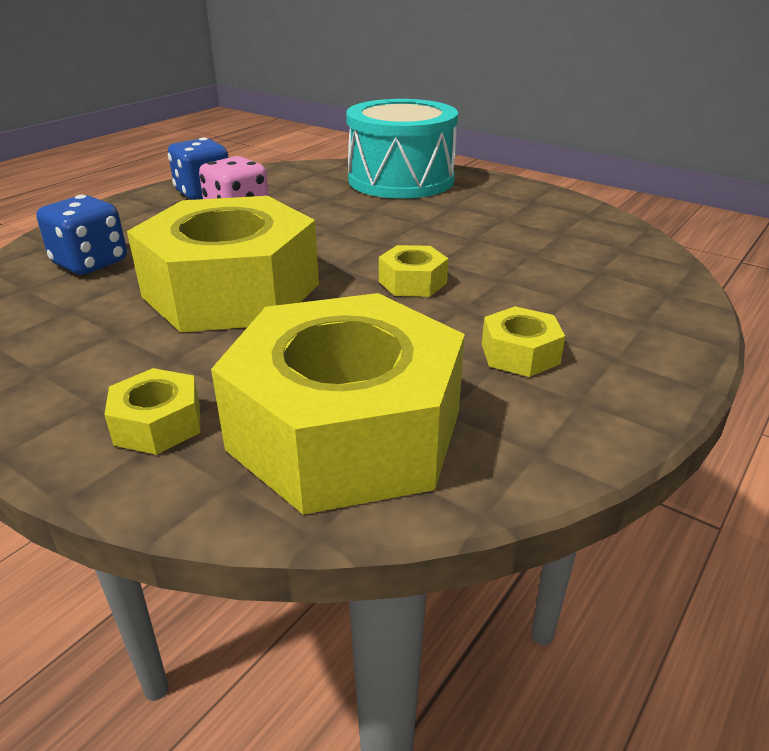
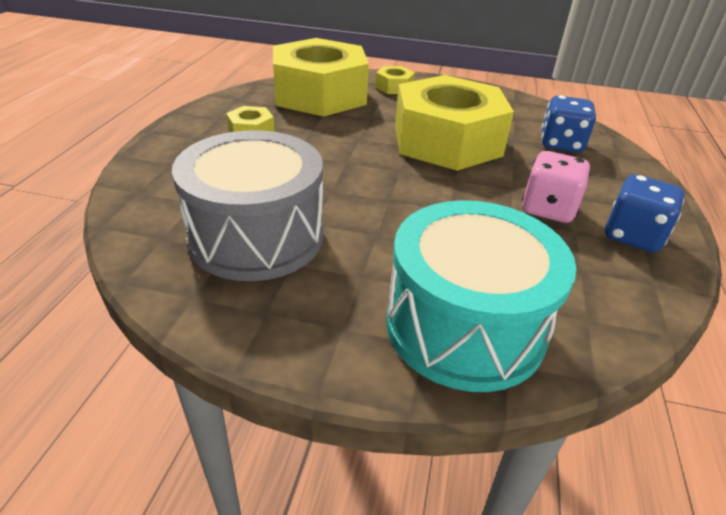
camera: 155 degrees right, 5 degrees up
(412, 282) = (338, 166): yellow nut -> none
(532, 236) = (256, 236): none -> grey drum

